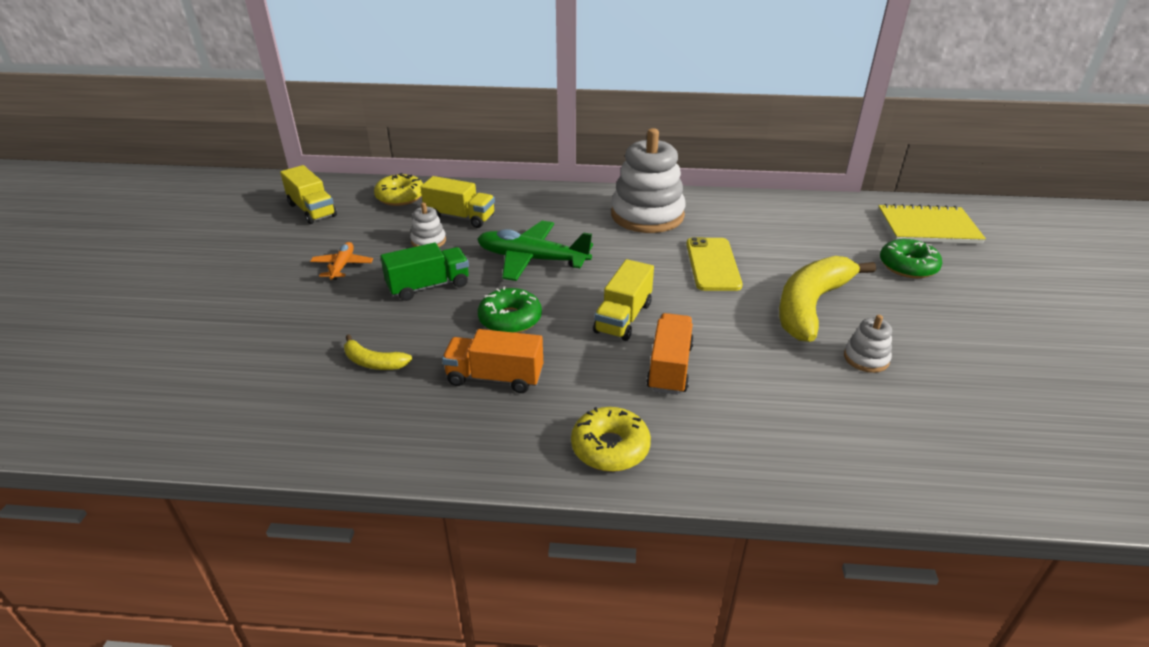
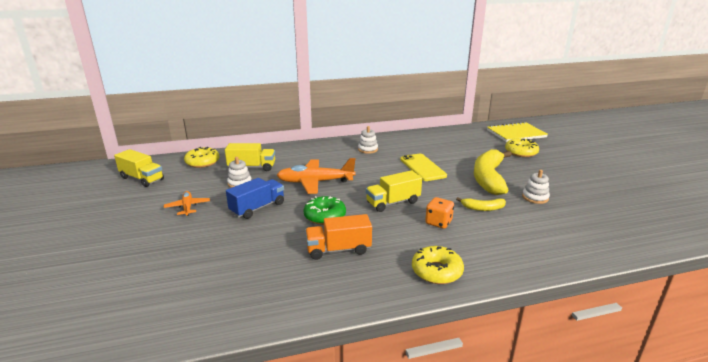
camera: 20 degrees left, 10 degrees down
(373, 362) = (250, 258): yellow banana -> yellow banana (483, 208)
(428, 286) = (257, 208): green truck -> blue truck
(532, 259) = (315, 182): green plane -> orange plane
(623, 318) = (393, 202): yellow truck -> yellow truck turned 60 degrees clockwise
(647, 215) = (367, 149): white stacking toy -> white stacking toy, size x0.45
(670, 367) = (438, 222): orange truck -> orange dice
(908, 266) = (521, 152): green donut -> yellow donut

